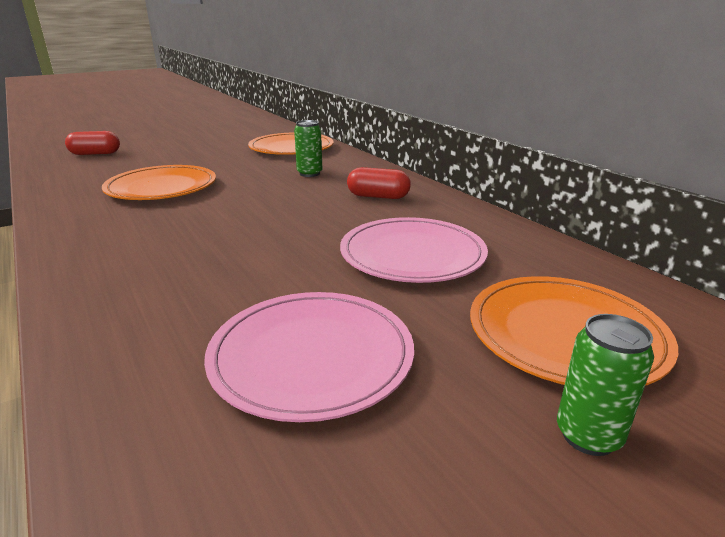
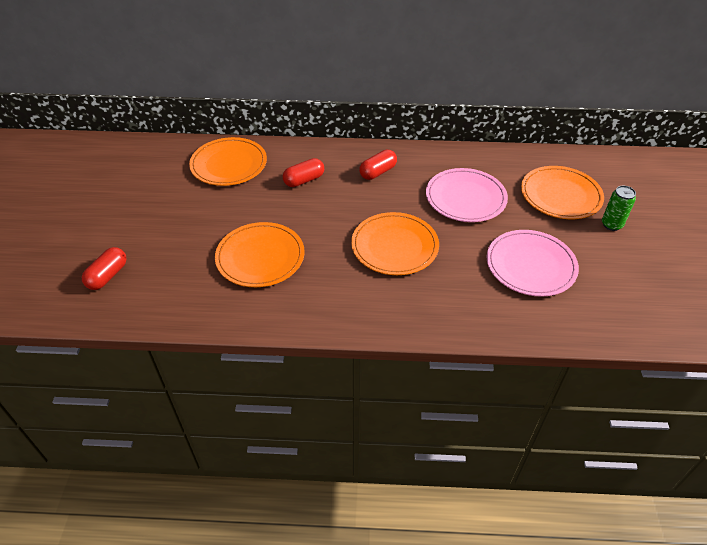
camera: 55 degrees left, 20 degrees up
(244, 238) = (394, 246): none -> orange plate
(309, 173) = (304, 180): green can -> red capsule

